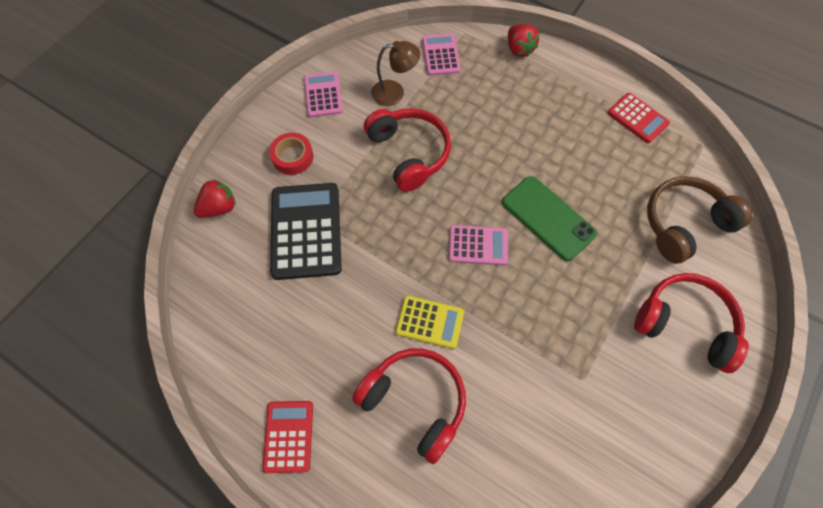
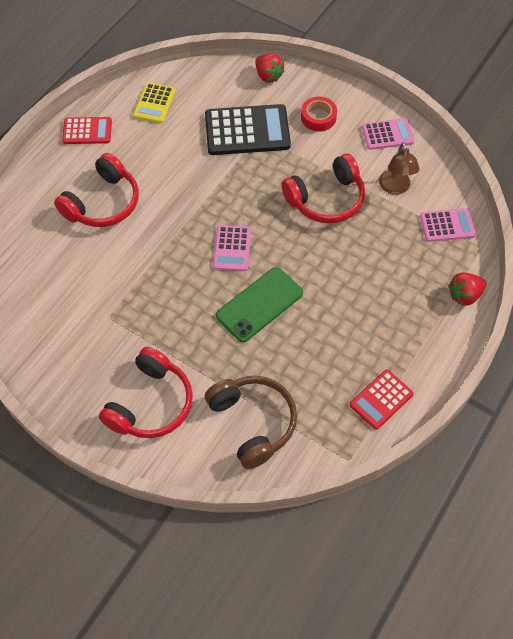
camera: 90 degrees right, 5 degrees down
(430, 322) = (165, 213): yellow calculator -> yellow calculator (154, 103)

